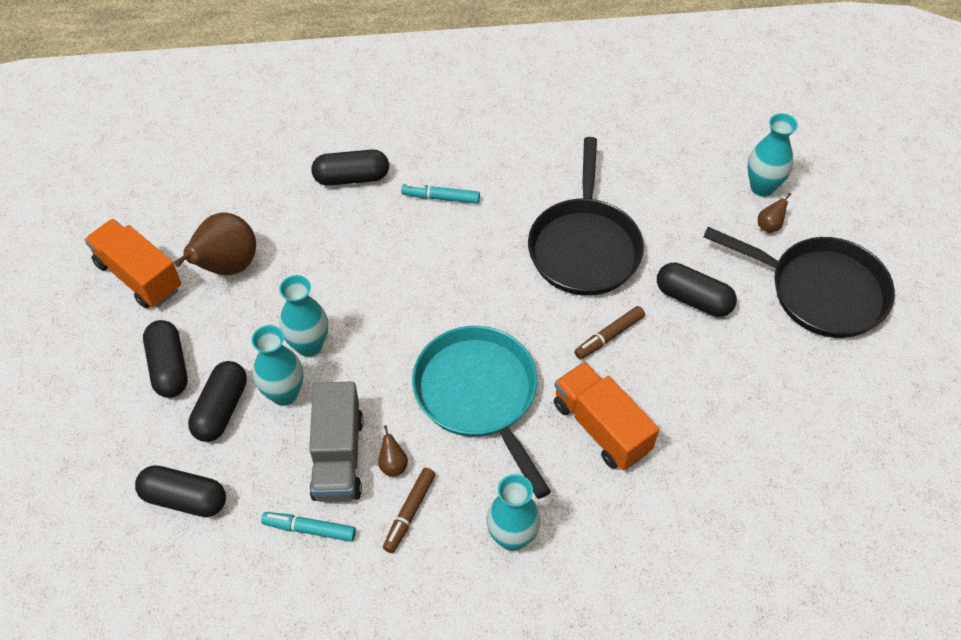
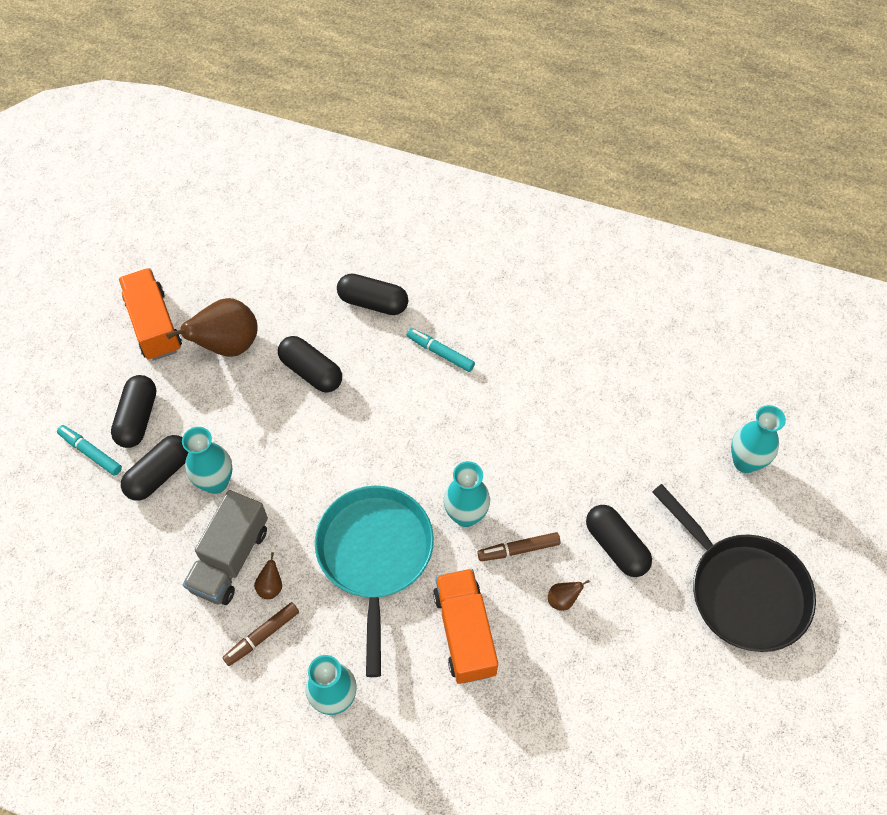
camera: 25 degrees right, 5 degrees up
(184, 498) = (93, 540): black capsule -> black capsule (311, 371)
(309, 345) = (258, 446): turquoise vase -> turquoise vase (466, 515)
(309, 529) = (175, 613): turquoise marker -> turquoise marker (90, 452)
(584, 247) = (543, 453): black pan -> none
(769, 226) = (730, 504): brown pear -> brown pear (562, 599)

